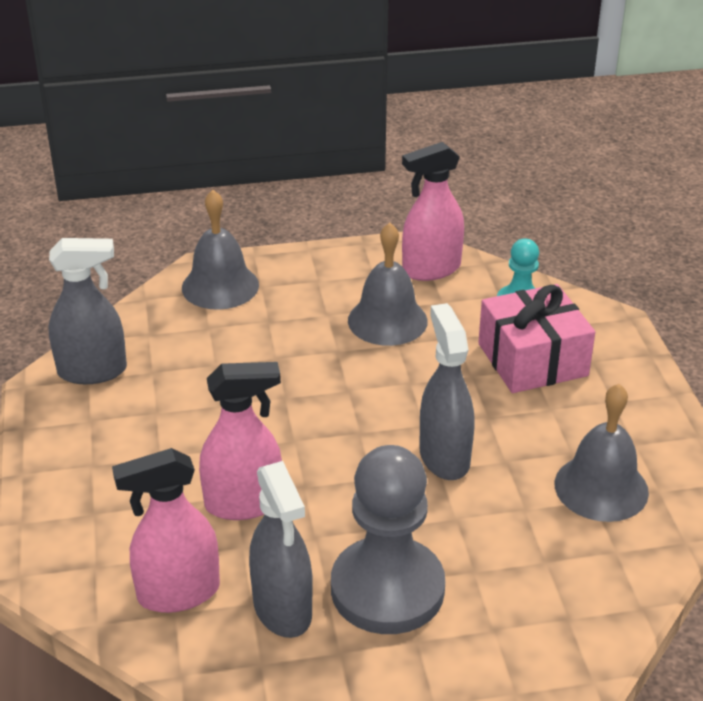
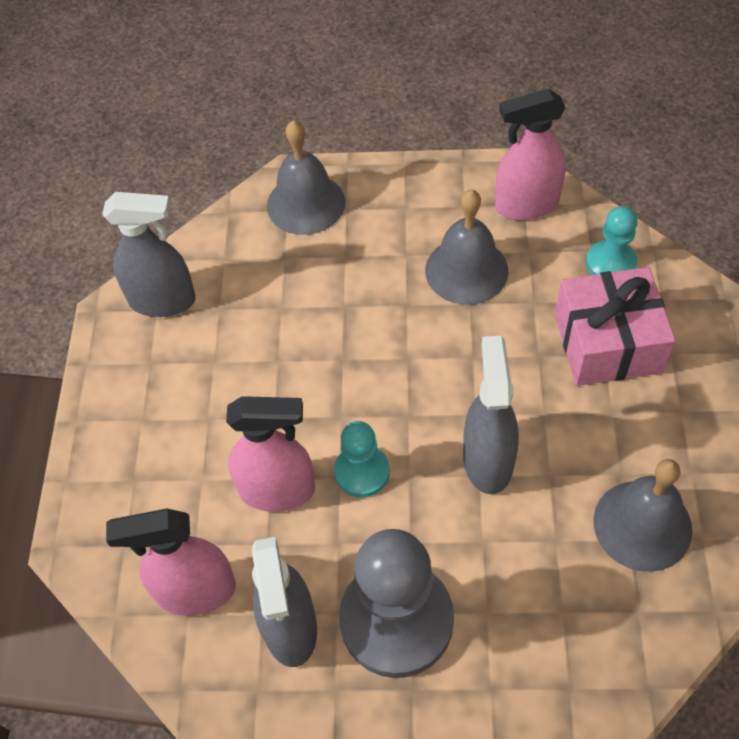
camera: 15 degrees right, 20 degrees up
(324, 479) = (362, 472): none -> turquoise pawn

